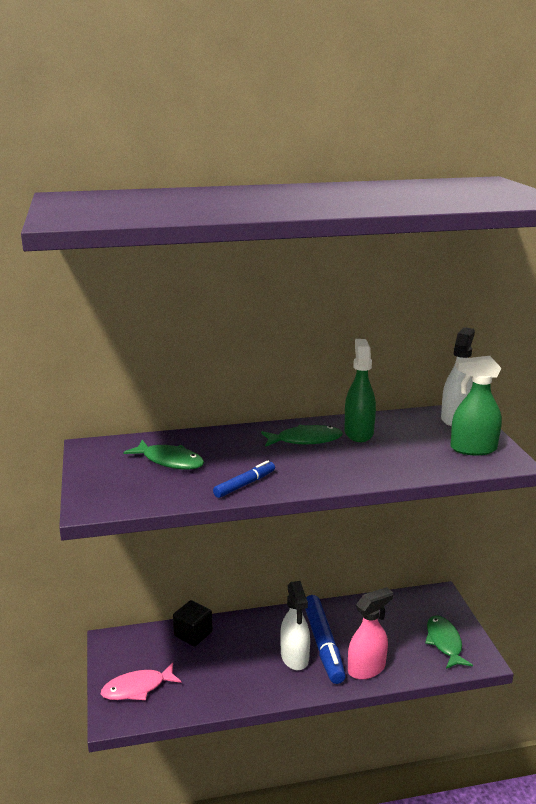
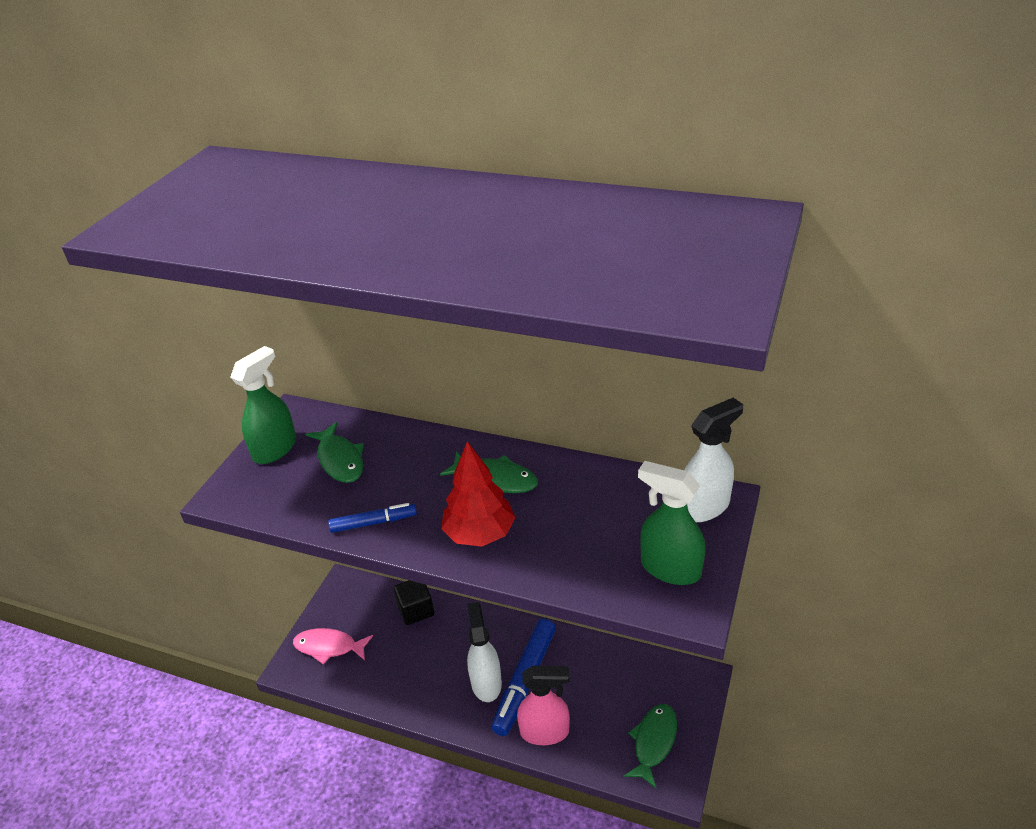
camera: 35 degrees right, 15 degrees up
(294, 657) = (486, 682): white spray bottle -> white spray bottle turned 150 degrees clockwise
(331, 468) = (479, 534): none -> red tree
(358, 433) = (563, 489): green spray bottle -> green spray bottle (275, 449)

